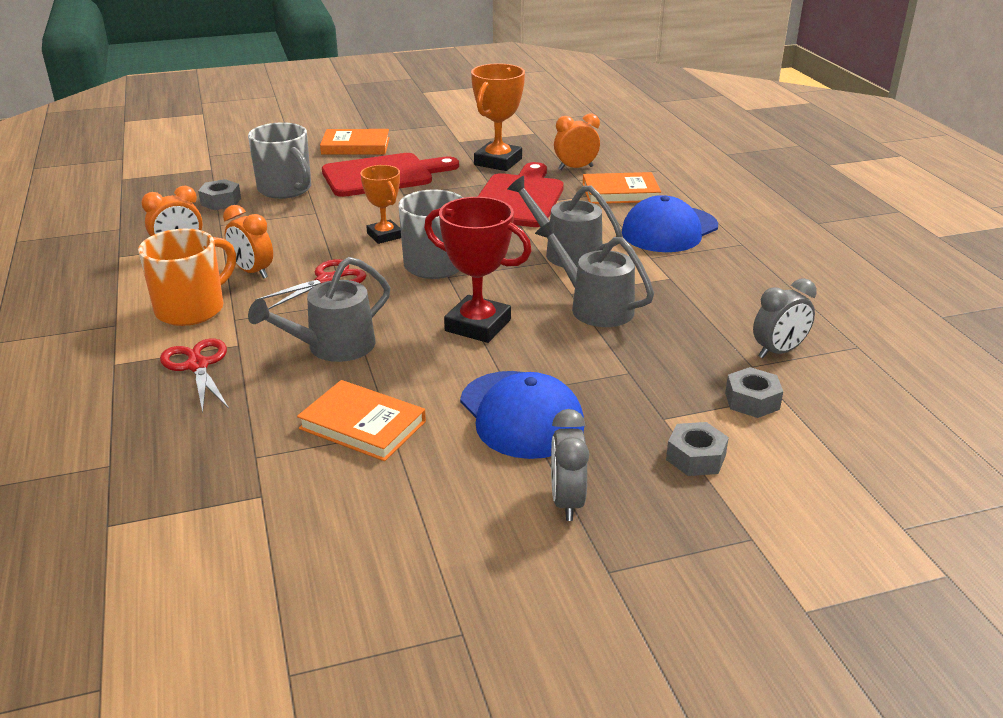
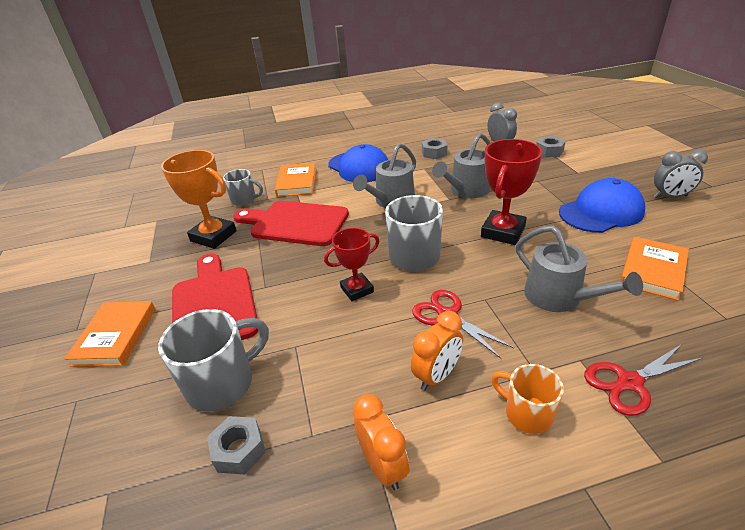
camera: 85 degrees left, 5 degrees up
(192, 309) = (527, 413): orange mug -> orange mug, size x0.62
(384, 235) = (357, 289): orange trophy -> red trophy
(575, 168) = (244, 200): orange clock -> grey mug
(696, 457) = (607, 165): grey nut -> grey nut (434, 153)

